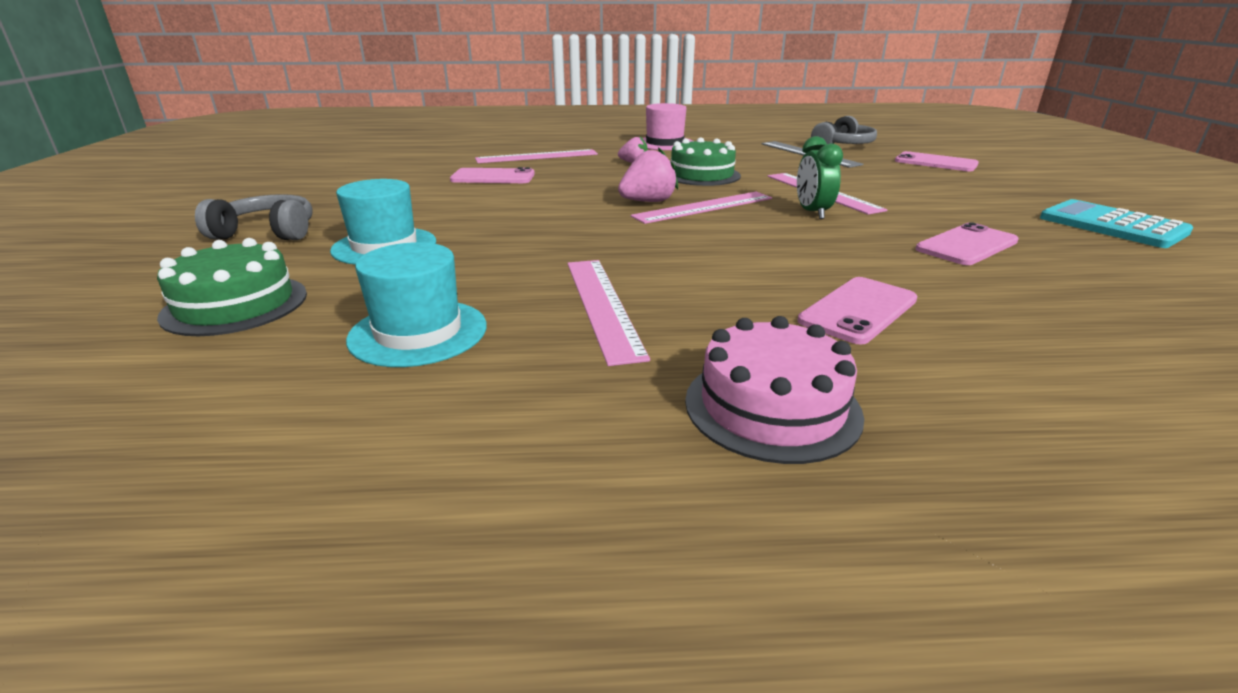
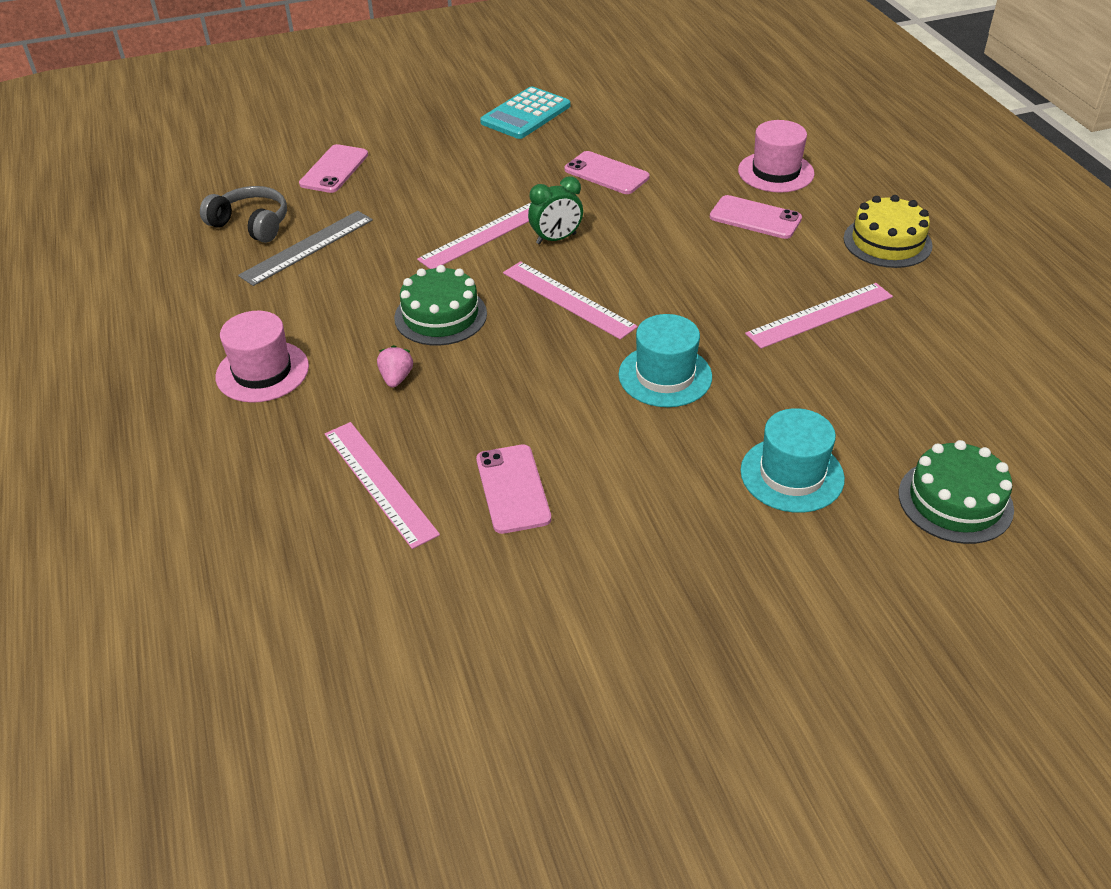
camera: 105 degrees left, 15 degrees up
(267, 232) = (814, 591): grey headphones -> none
(418, 332) = (915, 383): turquoise hat -> turquoise hat (665, 376)
(648, 202) = (565, 337): pink strawberry -> none
(772, 407) = (887, 242): pink cake -> yellow cake
(1023, 354) = (775, 172): none -> pink hat

